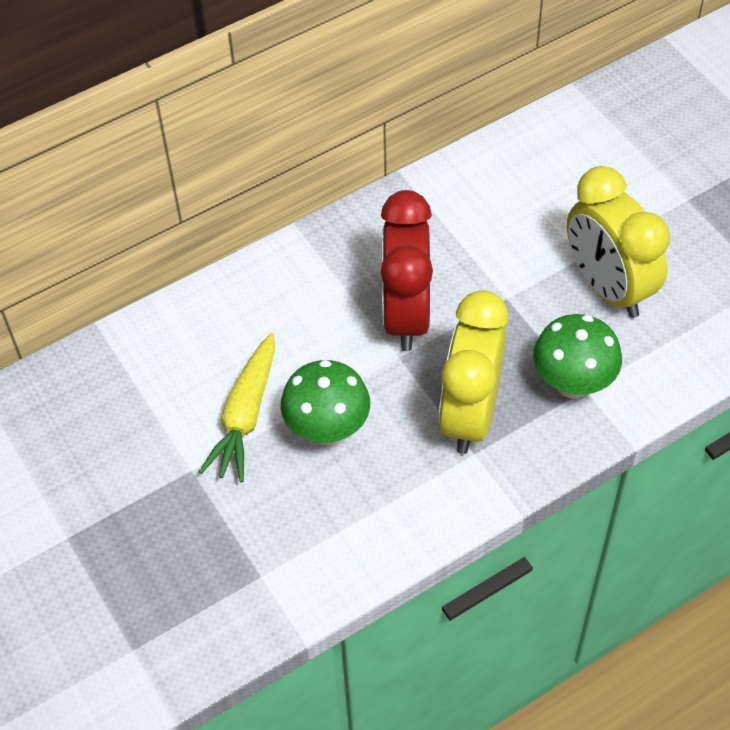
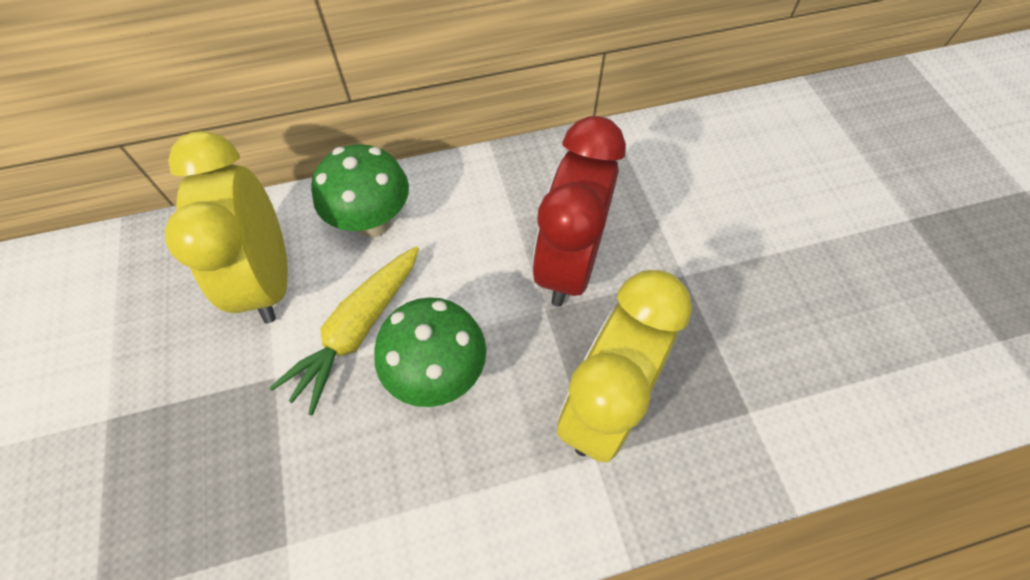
camera: 15 degrees right, 5 degrees up
(572, 384) = (736, 400): green mushroom -> green mushroom (373, 222)
(608, 287) = (802, 293): yellow clock -> yellow clock (268, 279)

